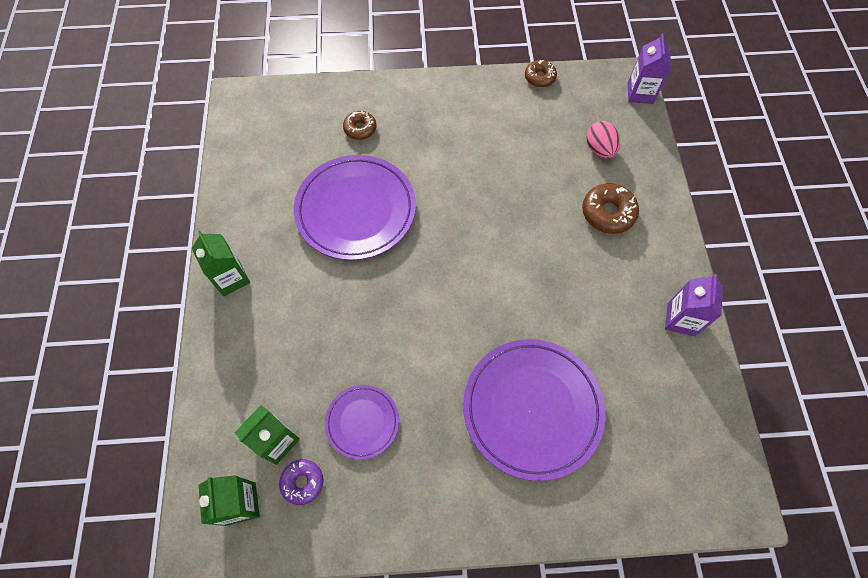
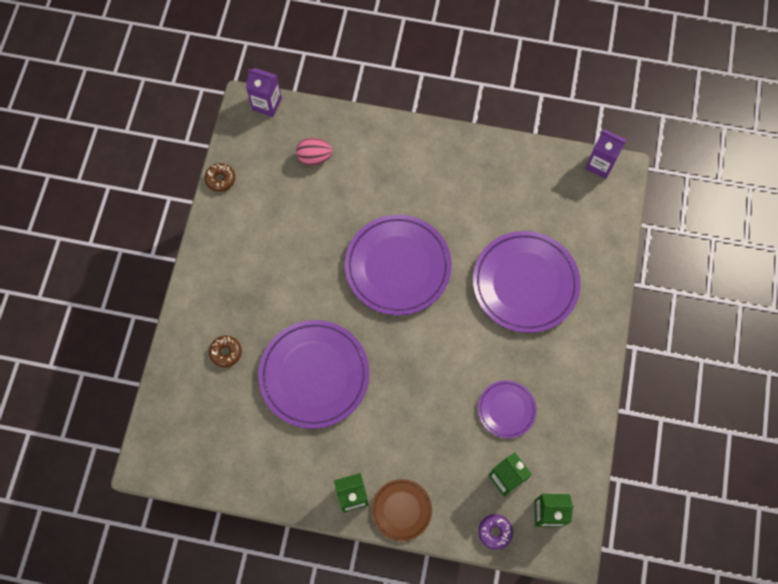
camera: 75 degrees left, 5 degrees up
(222, 331) = (401, 510): none -> brown plate
(302, 482) = (542, 463): purple donut -> purple donut (495, 532)
(503, 260) = (398, 266): none -> purple plate
(608, 213) = (378, 173): brown donut -> none
(681, 319) = (482, 156): purple carton -> purple carton (600, 164)

